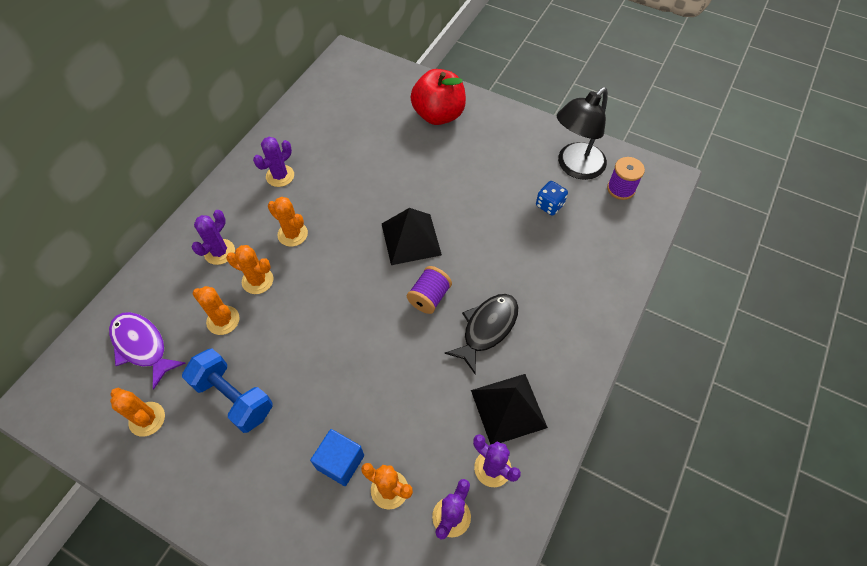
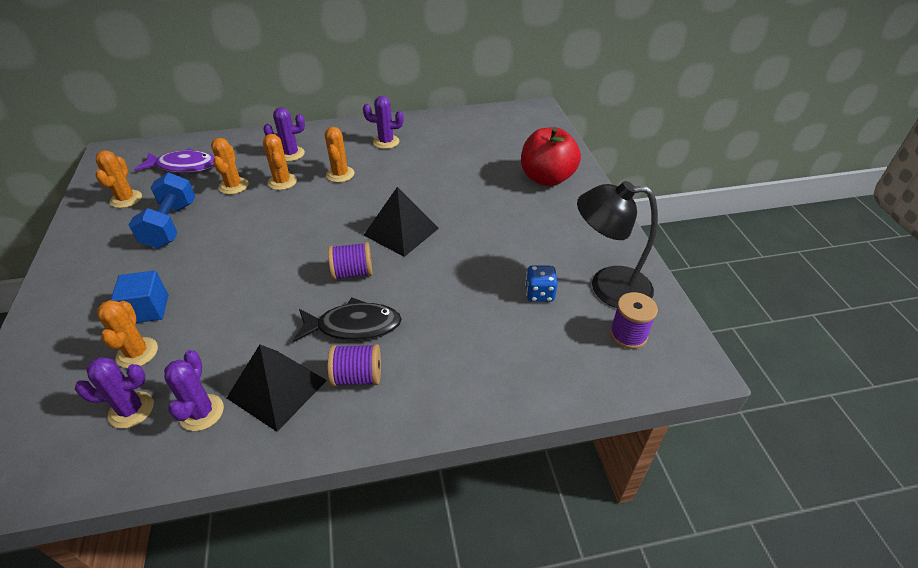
camera: 50 degrees right, 15 degrees down
(142, 346) = (184, 166): purple fish -> purple fish turned 90 degrees clockwise
(537, 353) = (357, 376): none -> purple spool

